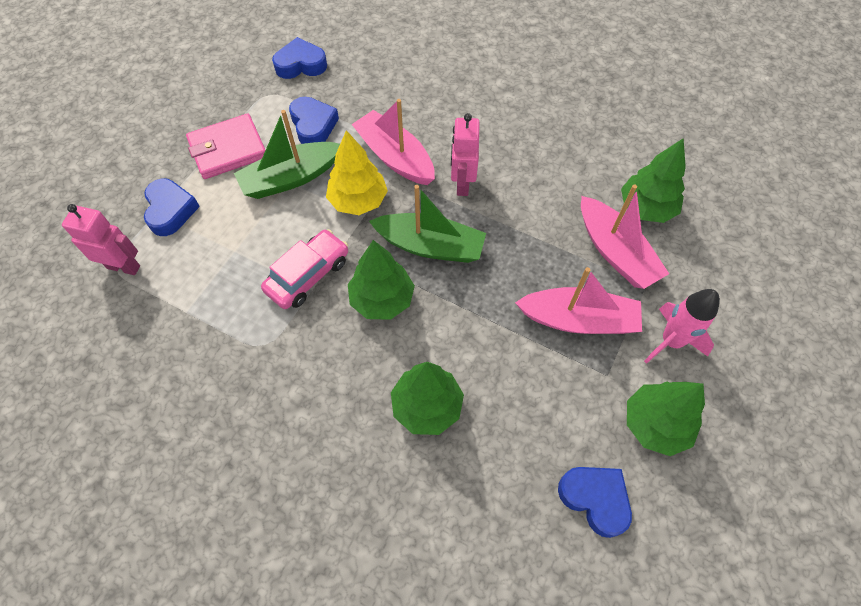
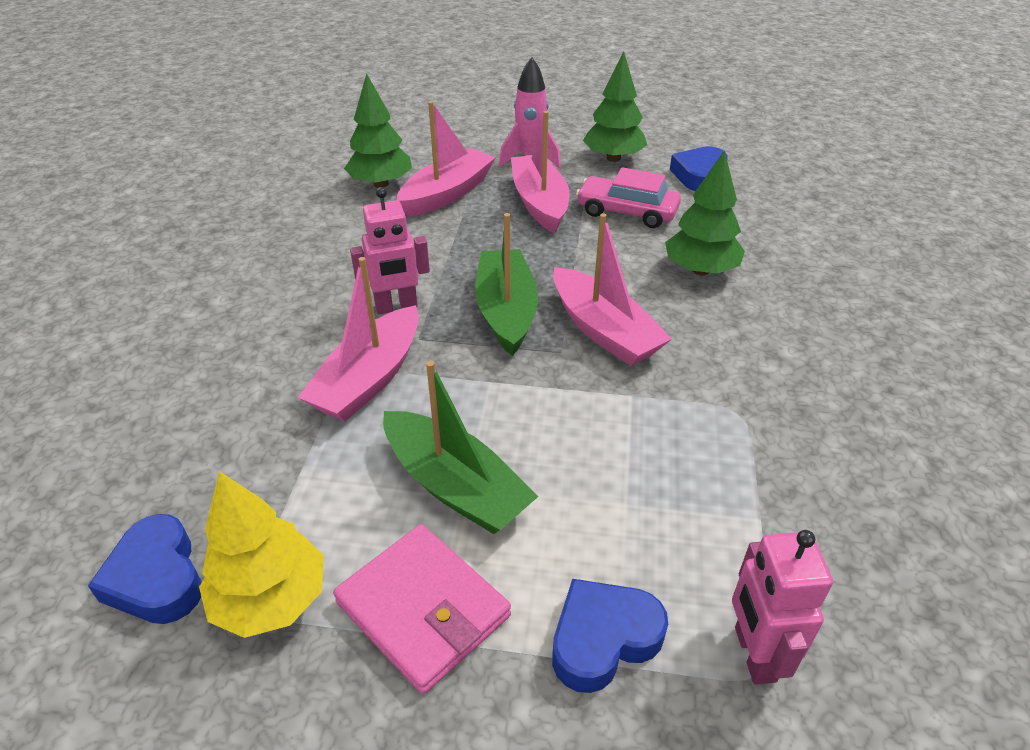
camera: 110 degrees left, 20 degrees down
(308, 275) = (614, 405): pink car -> pink car (627, 212)
(313, 125) = (326, 498): blue heart -> none
(358, 201) = (466, 394): yellow tree -> yellow tree (271, 599)
(382, 299) = (604, 331): green tree -> pink boat

